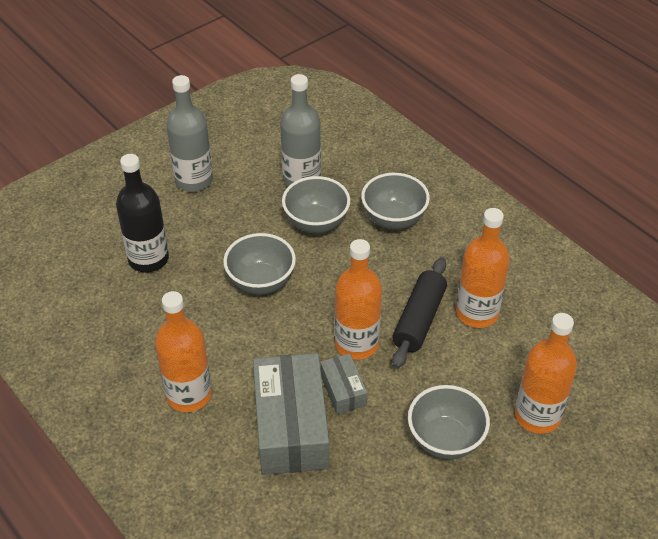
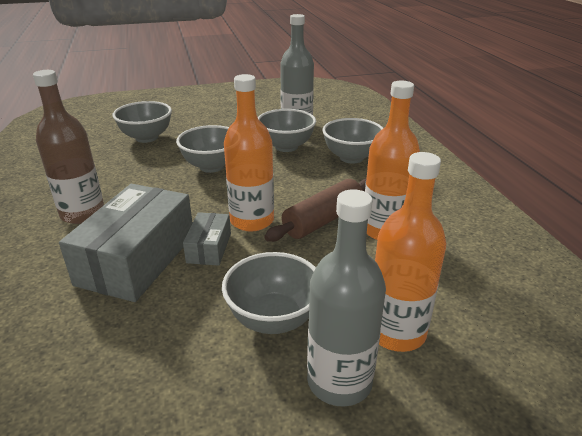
camera: 25 degrees right, 15 degrees down
(148, 259) = (146, 138): black bottle -> grey bowl
(189, 395) = (82, 213): orange bottle -> brown bottle
(194, 180) = (220, 111): grey bottle -> grey bottle (339, 381)
(419, 320) = (323, 220): black rolling pin -> brown rolling pin

